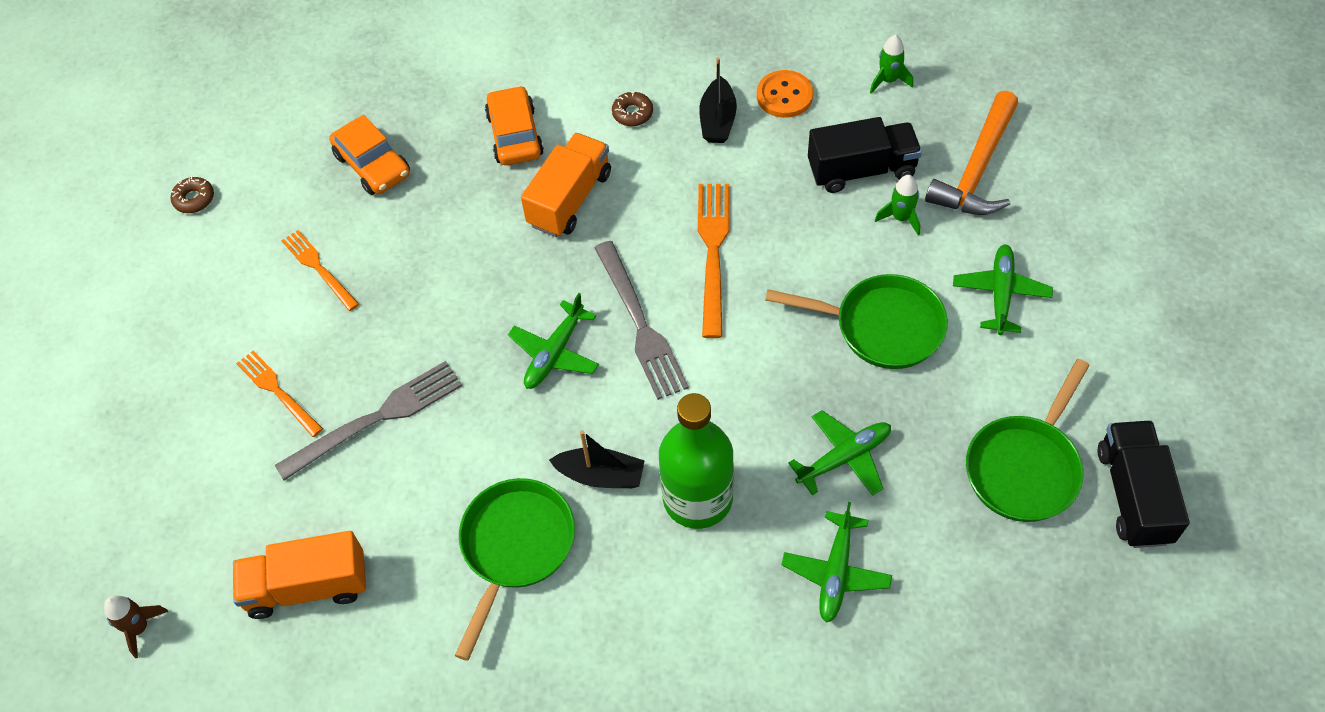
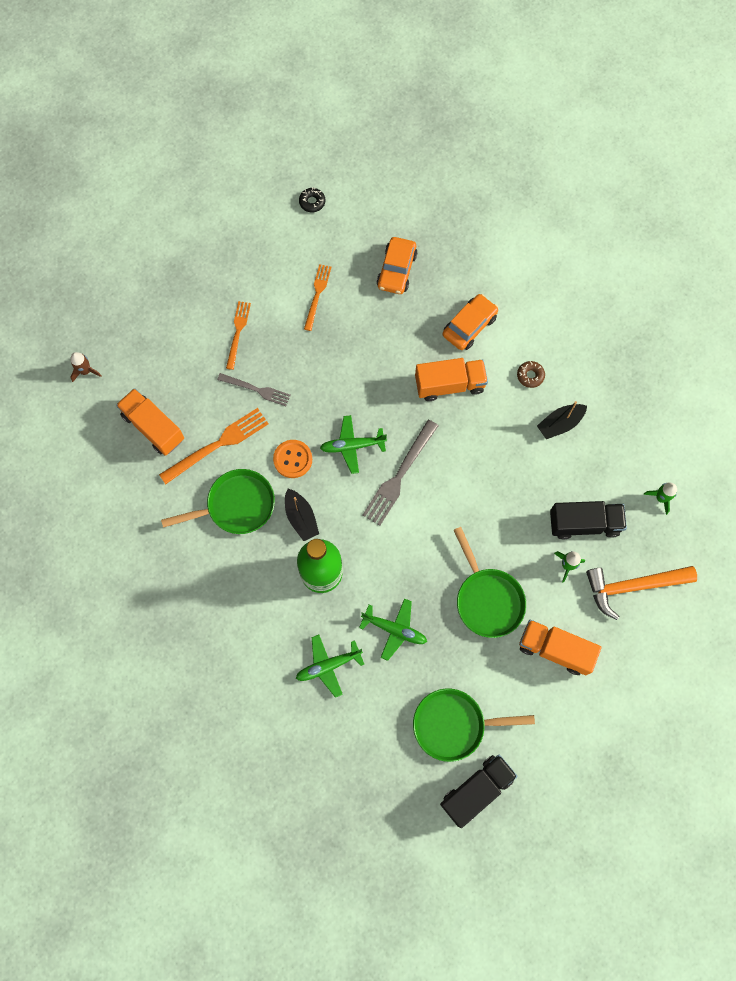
camera: 50 degrees right, 15 degrees up
(194, 199) = (312, 202): brown donut -> black donut
(377, 418) = (256, 390): grey fork -> grey fork, size x0.64
(713, 252) = (470, 481): orange fork -> orange fork (218, 445)
(784, 96) = (605, 448): orange button -> orange button (293, 459)
(861, 170) = (584, 523): black truck -> black truck turned 45 degrees counterclockwise
(1000, 294) = (555, 649): green plane -> orange truck

